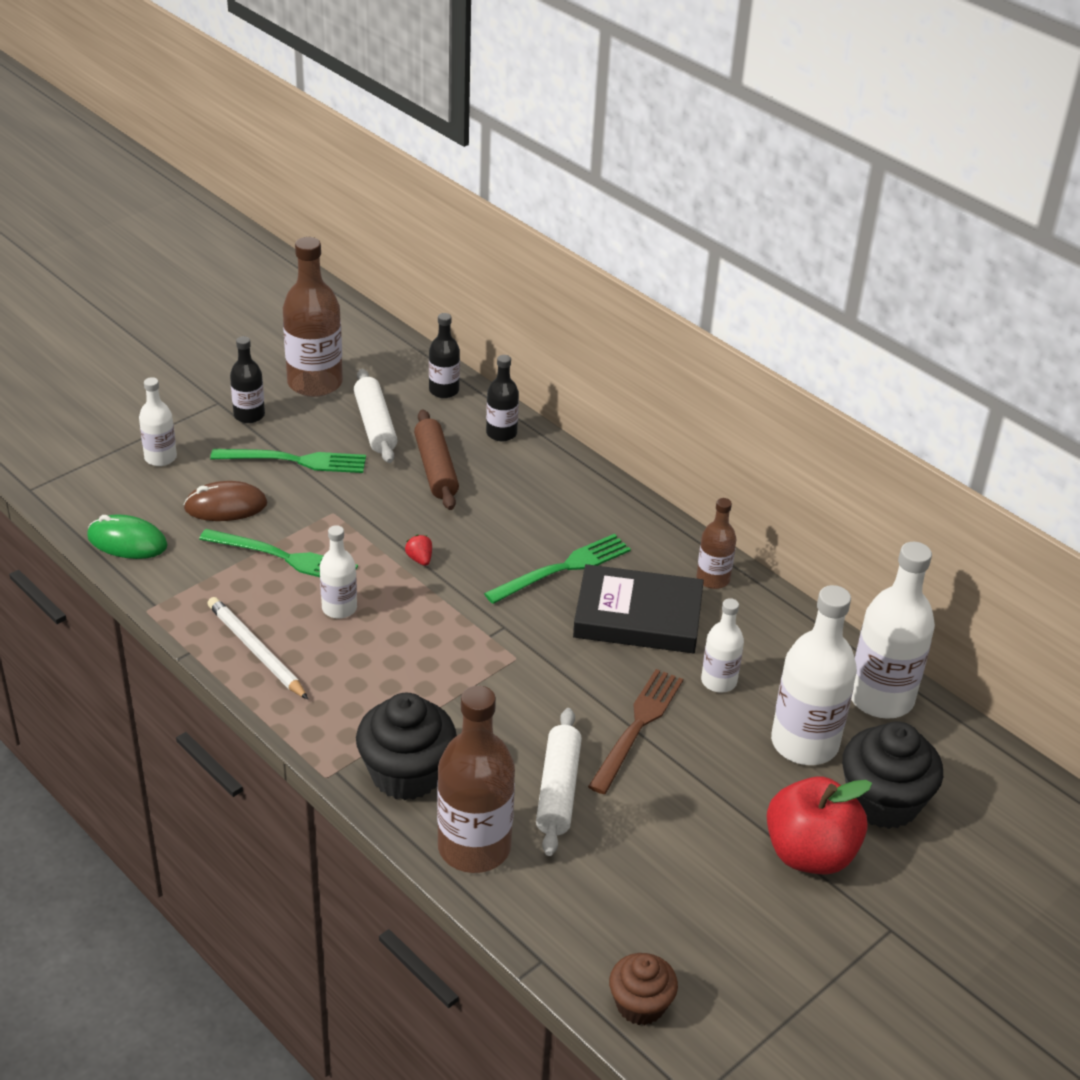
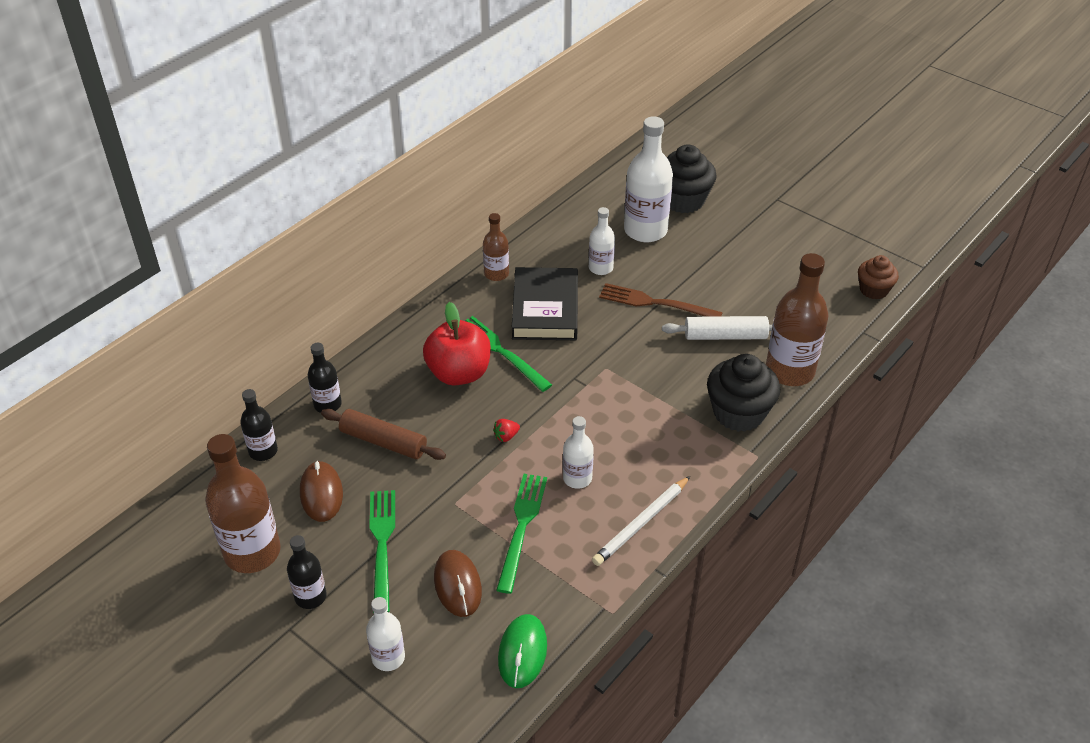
camera: 95 degrees left, 5 degrees up
(375, 425) = (321, 493): white rolling pin -> brown mouse
(436, 469) = (383, 442): brown rolling pin -> brown rolling pin turned 45 degrees clockwise
(810, 853) = (735, 228): red apple -> red apple (459, 373)
(881, 698) = (595, 200): white bottle -> none

